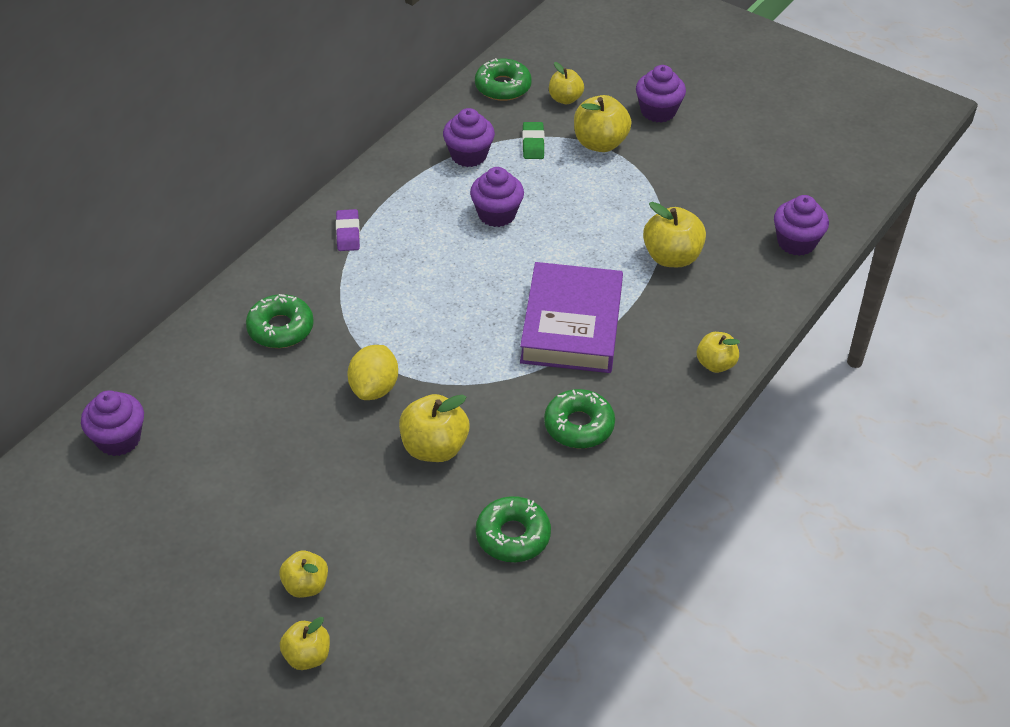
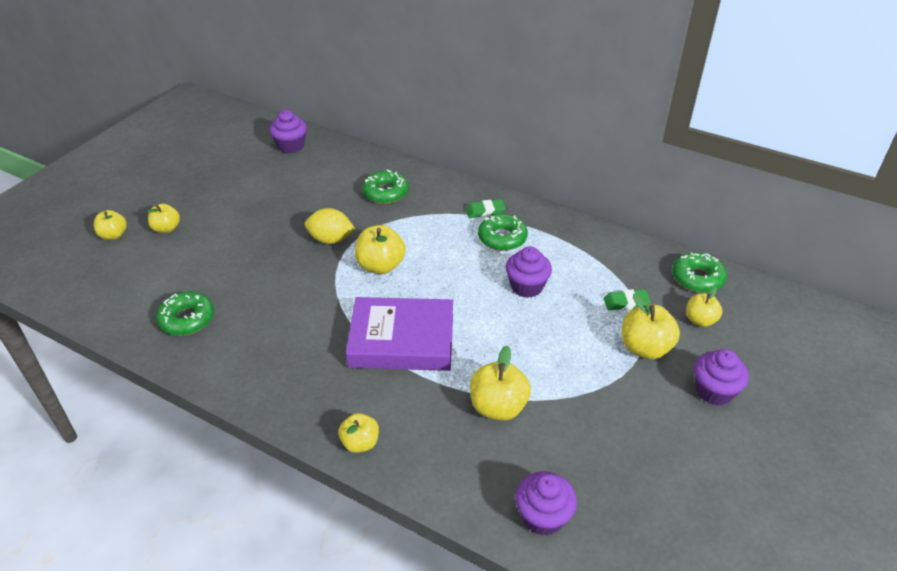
camera: 85 degrees right, 5 degrees down
(348, 233) = (485, 211): purple eraser -> green eraser
(434, 447) = (274, 273): yellow apple -> yellow apple (380, 266)
(469, 155) = (595, 265): purple cupcake -> none
(579, 425) = (290, 350): green donut -> green donut (502, 238)

